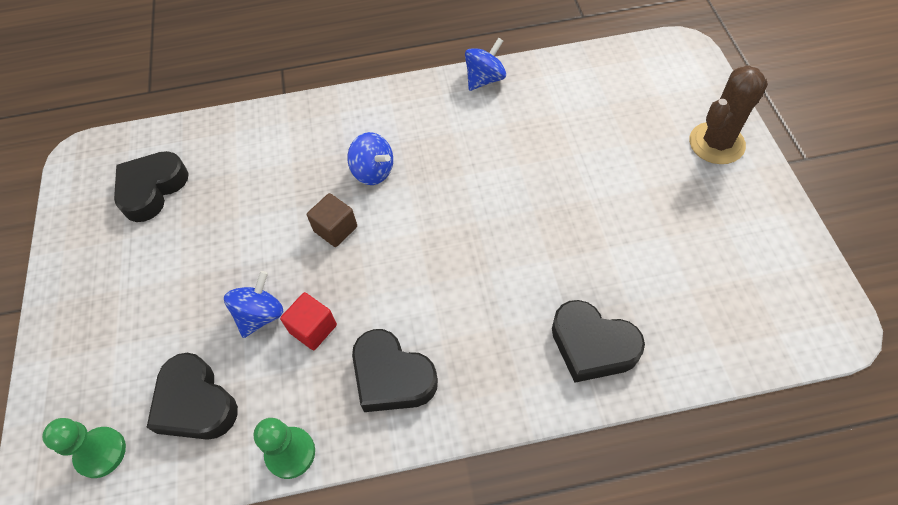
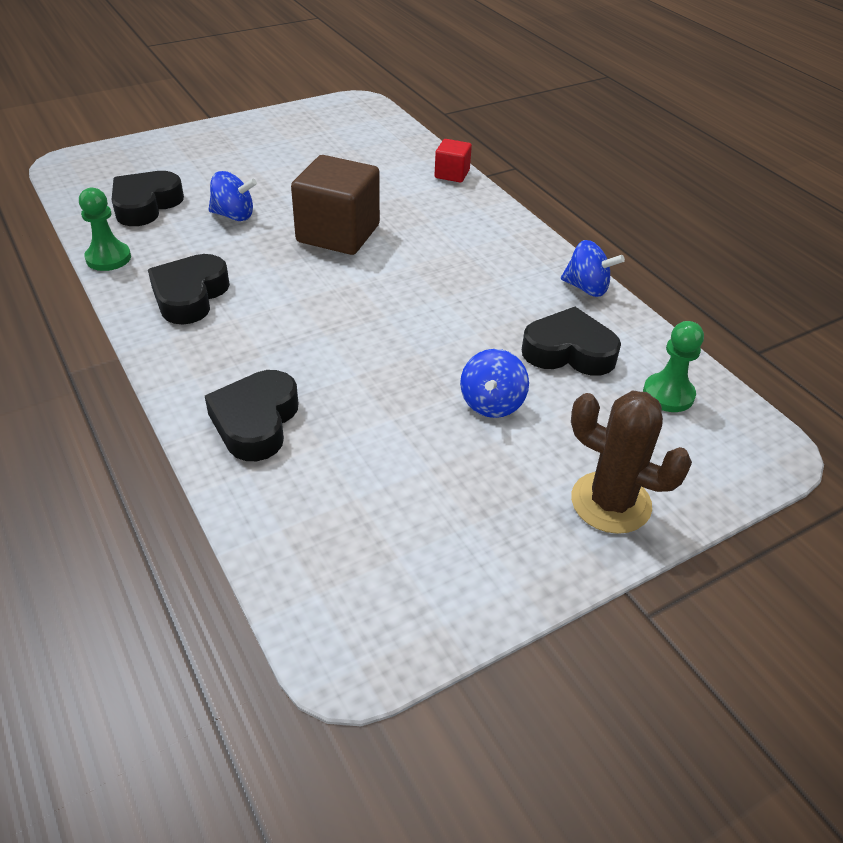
camera: 65 degrees right, 15 degrees down
(101, 453) = (99, 177): green pawn -> green pawn (668, 394)
(152, 189) = (340, 138): black heart -> black heart (569, 351)
(313, 328) = (228, 244): red cube -> red cube (452, 174)
(335, 229) = (338, 233): brown cube -> brown cube, size x1.99
(373, 172) = (415, 241): blue spinning top -> blue spinning top (492, 403)

